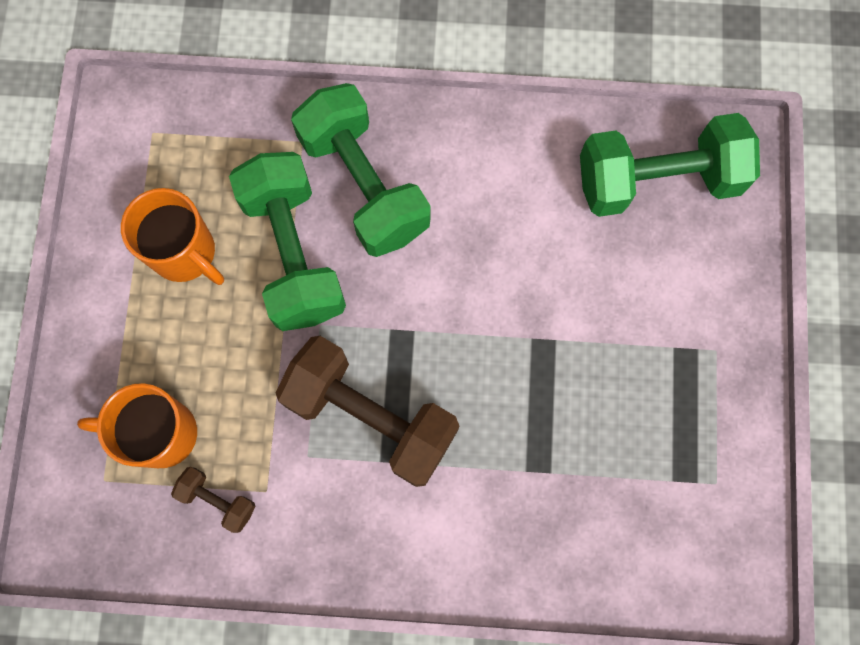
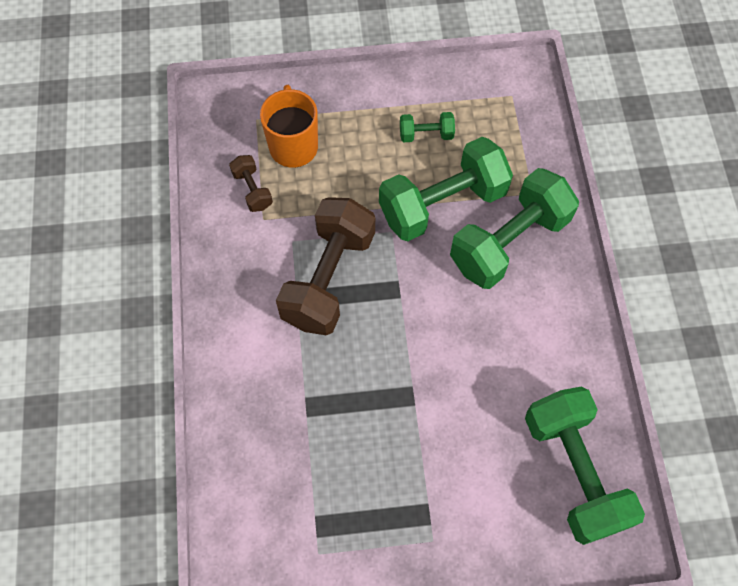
camera: 80 degrees right, 10 degrees down
(185, 253) = (426, 134): orange mug -> green dumbbell
(217, 500) = (252, 190): brown dumbbell -> brown dumbbell turned 45 degrees counterclockwise

